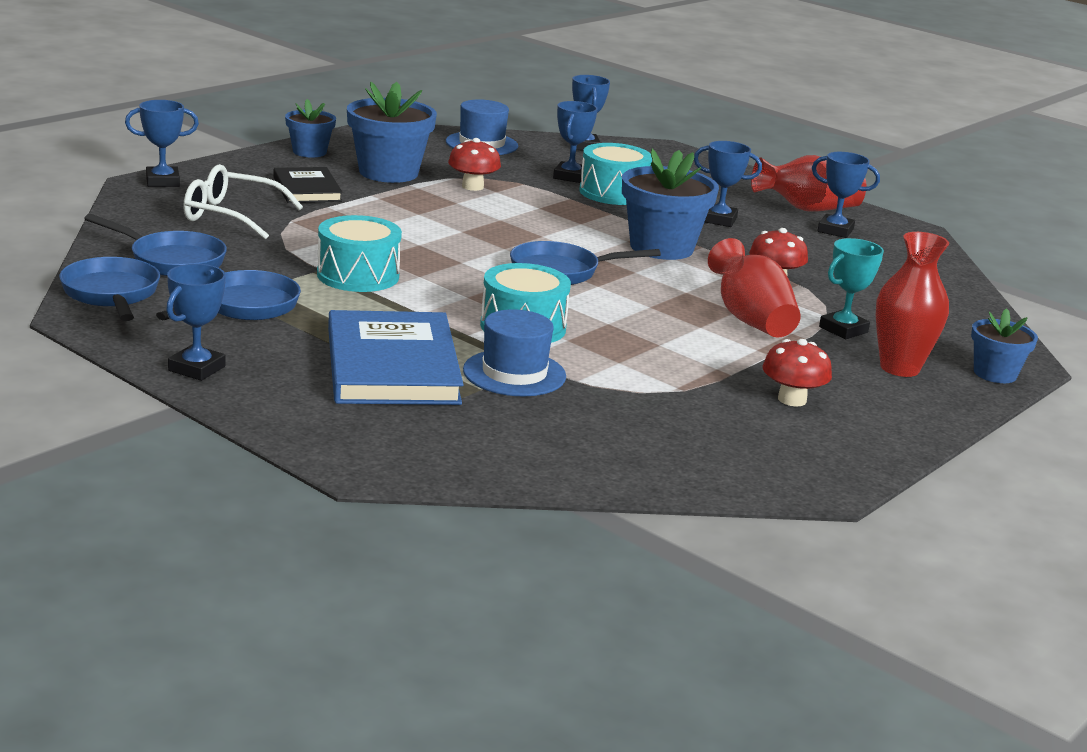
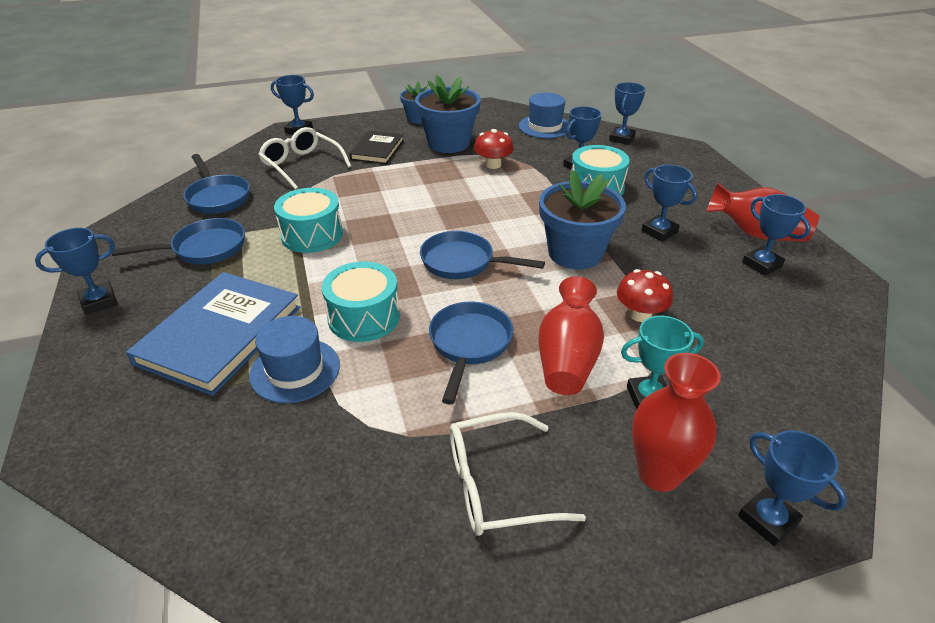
camera: 35 degrees right, 15 degrees up
(111, 294) = (145, 220): blue pan -> blue pan (469, 344)
(792, 399) = (497, 485): red mushroom -> white glasses
(995, 374) = (768, 520): blue flower pot -> blue trophy

